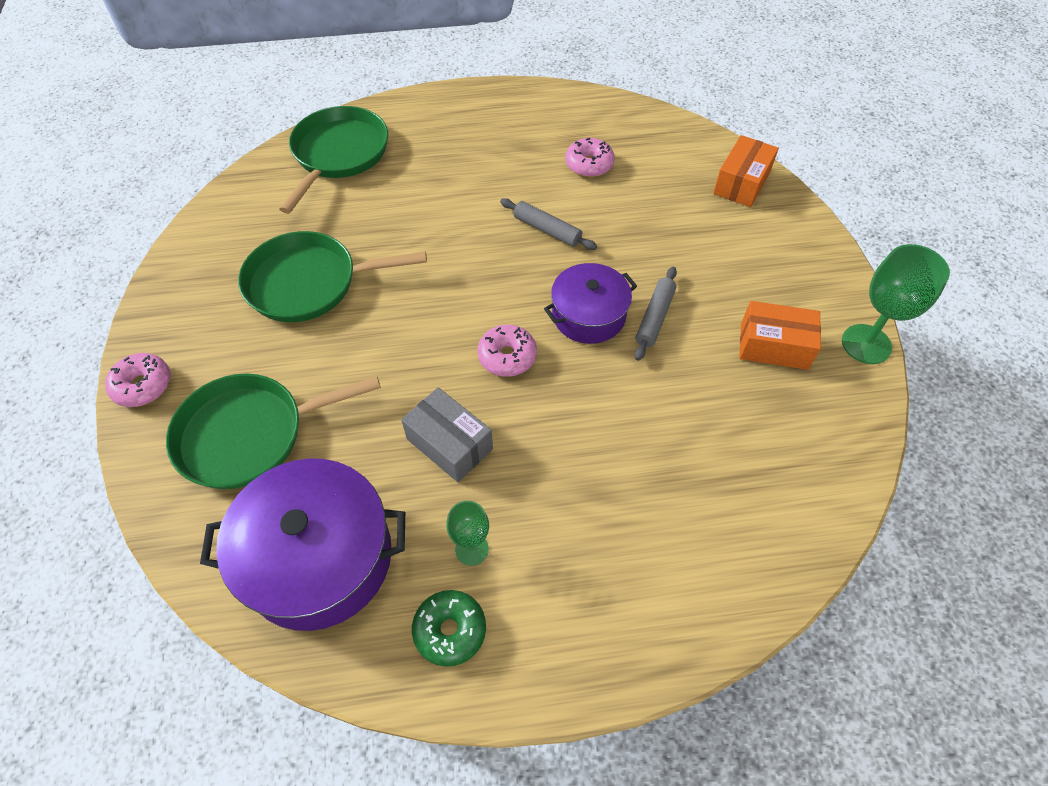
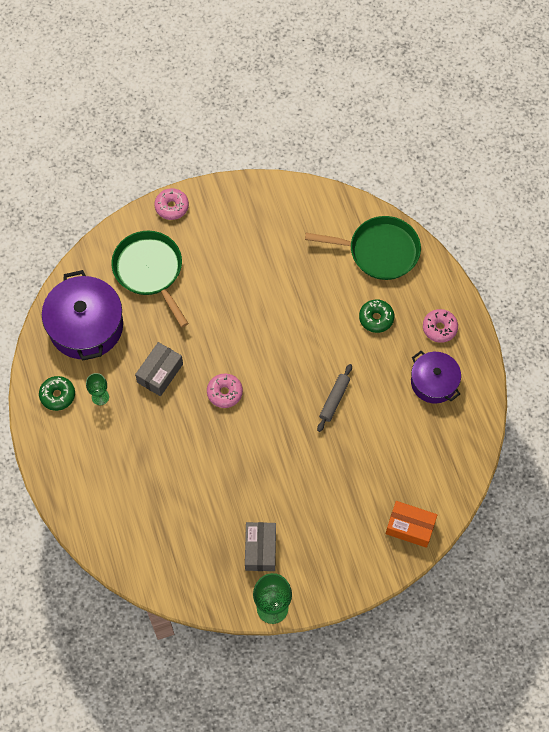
camera: 80 degrees right, 10 degrees up
(309, 283) = (260, 268): green pan -> none
(437, 172) = (376, 318): none -> green donut
(588, 315) = (265, 435): purple pot -> purple pot (434, 382)
(589, 164) = (406, 418): pink donut -> pink donut (439, 328)
(655, 318) = (270, 475): grey rolling pin -> none
(773, 346) = (260, 549): orange box -> grey box

